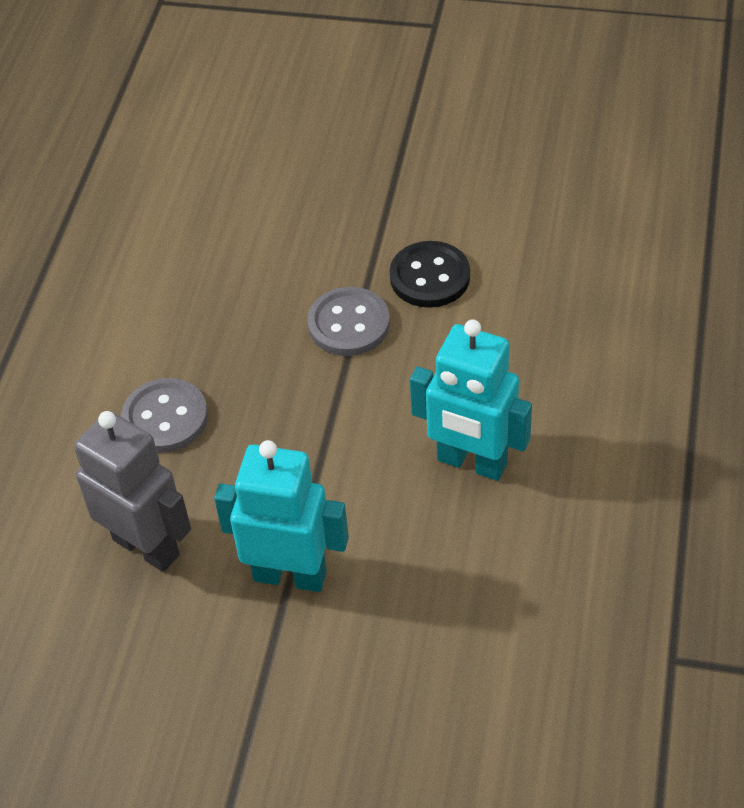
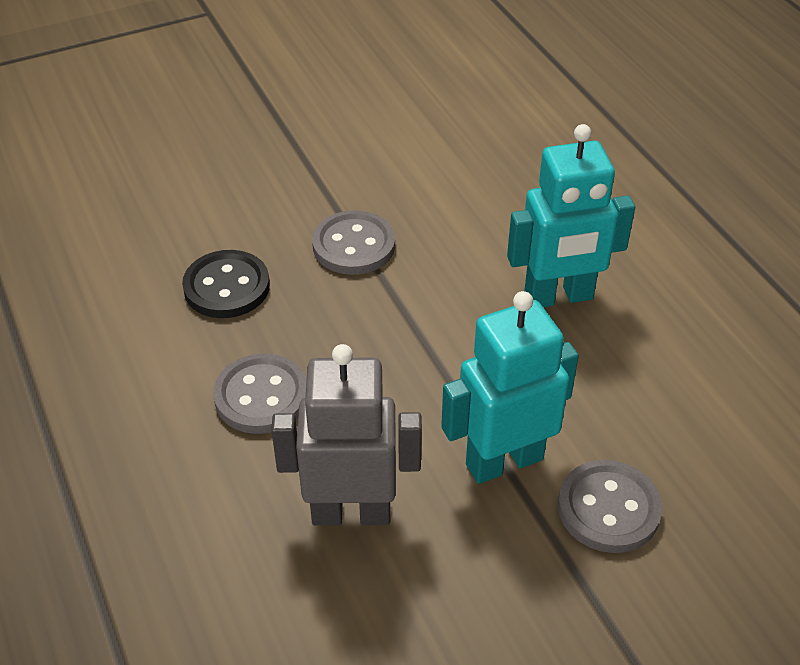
camera: 40 degrees left, 5 degrees down
(331, 661) = (608, 508): none -> grey button
(430, 277) = (386, 182): black button -> black button (227, 287)

